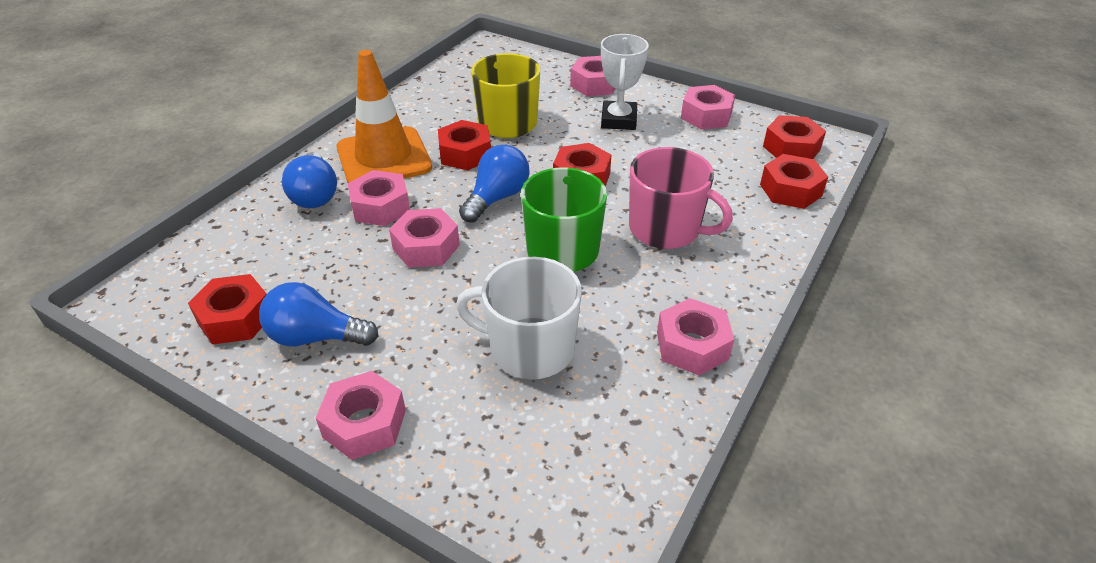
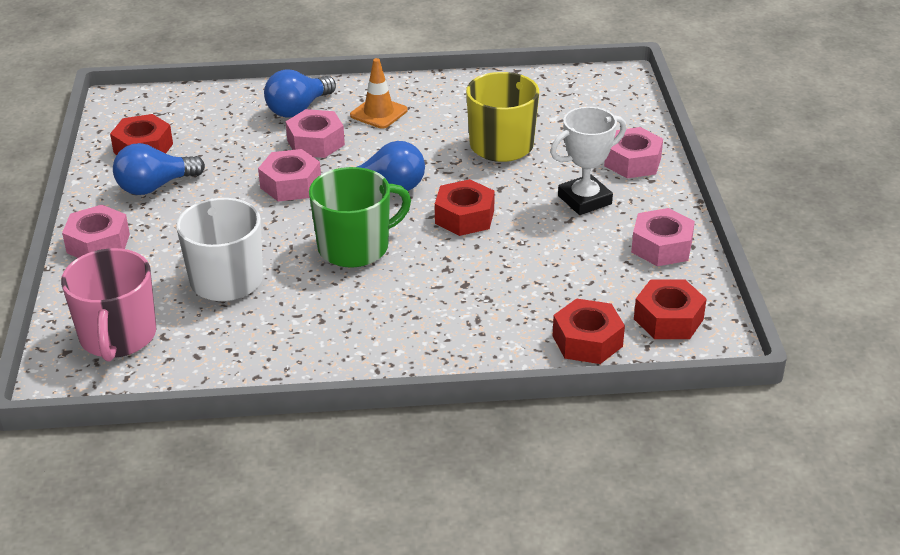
camera: 55 degrees right, 5 degrees down
(315, 337) = (155, 186): blue light bulb -> blue light bulb turned 90 degrees counterclockwise
(384, 158) = (378, 113): orange traffic cone -> orange traffic cone, size x0.55
(465, 154) = (430, 146): red nut -> none
(666, 229) = (440, 289): pink mug -> pink mug (118, 337)
(692, 345) = (302, 354): pink nut -> none

